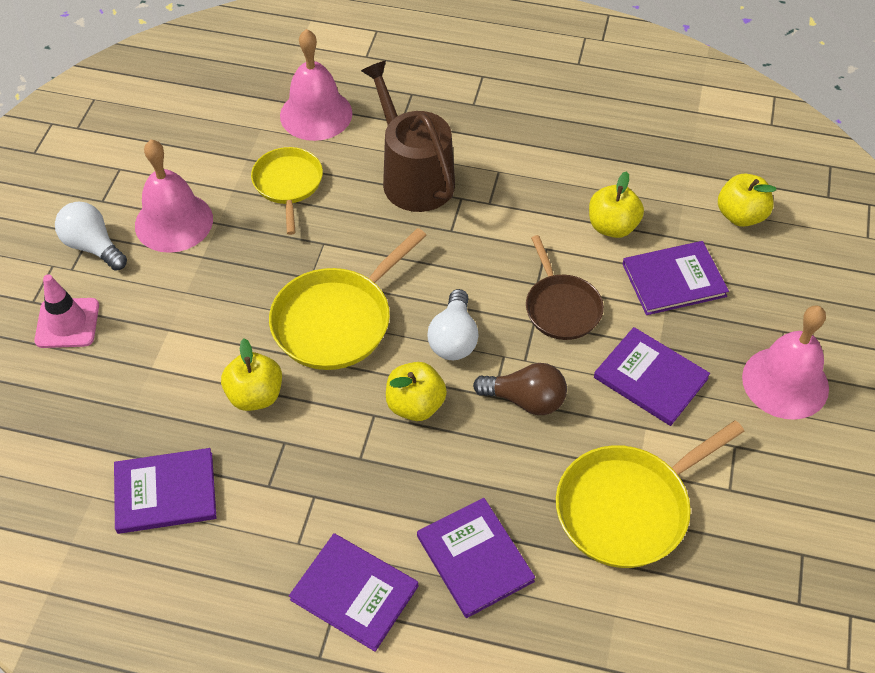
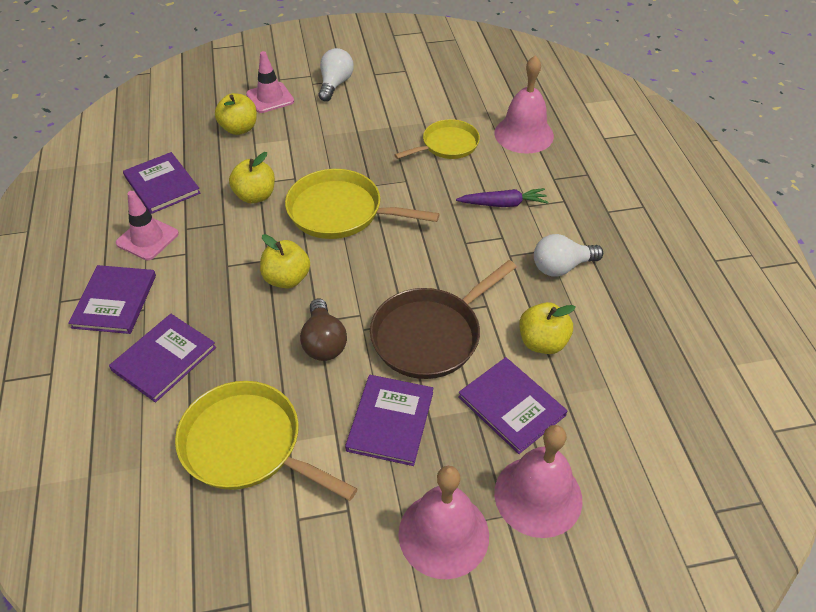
camera: 65 degrees right, 5 degrees down
(174, 222) = (377, 108): pink bell -> pink bell (538, 496)
(261, 532) = (147, 238): none -> pink traffic cone
(413, 177) = (503, 204): brown watering can -> purple carrot
(453, 339) = (360, 279): white light bulb -> white light bulb (561, 267)
(561, 308) = (430, 335): brown pan -> brown pan, size x1.53
(740, 215) = (628, 438): yellow apple -> yellow apple (239, 129)

